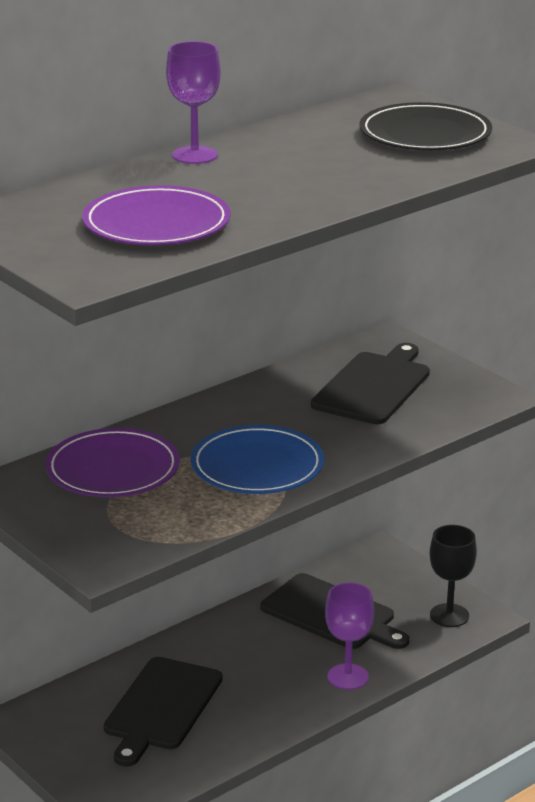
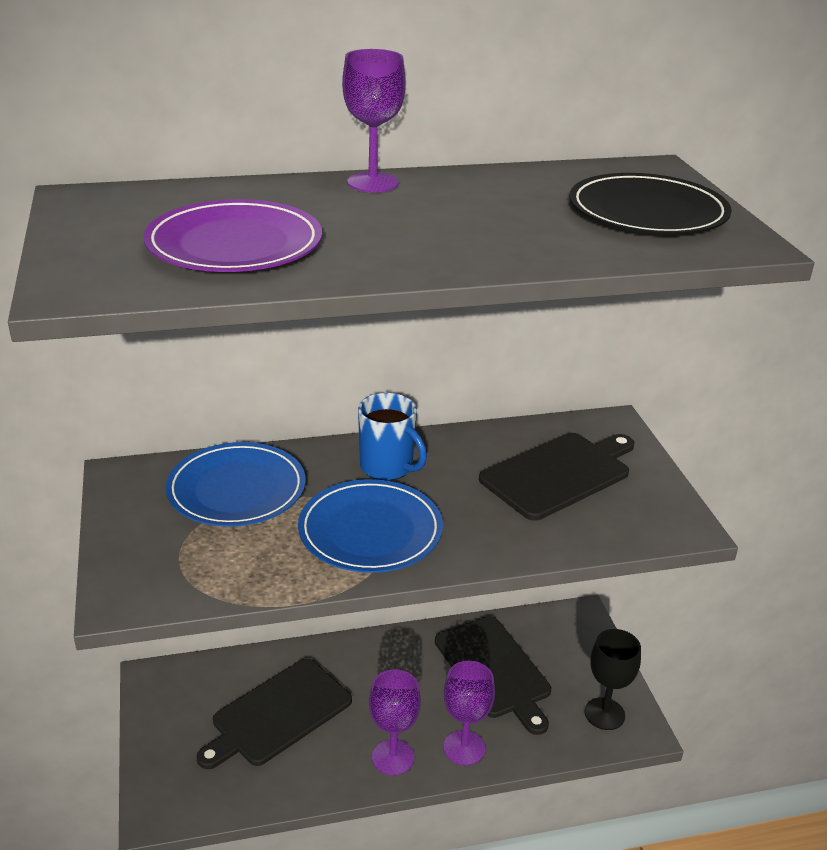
camera: 25 degrees right, 5 degrees up
(113, 469) = (236, 489): purple plate -> blue plate
(227, 419) = (388, 467): none -> blue mug
(291, 703) = (393, 757): none -> purple goblet

